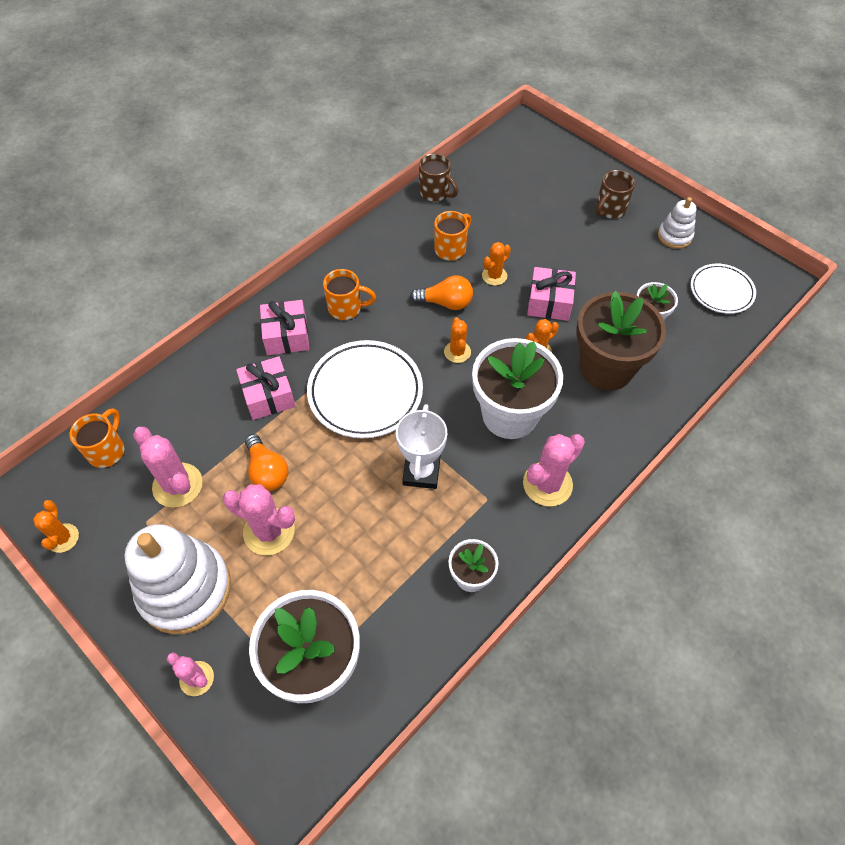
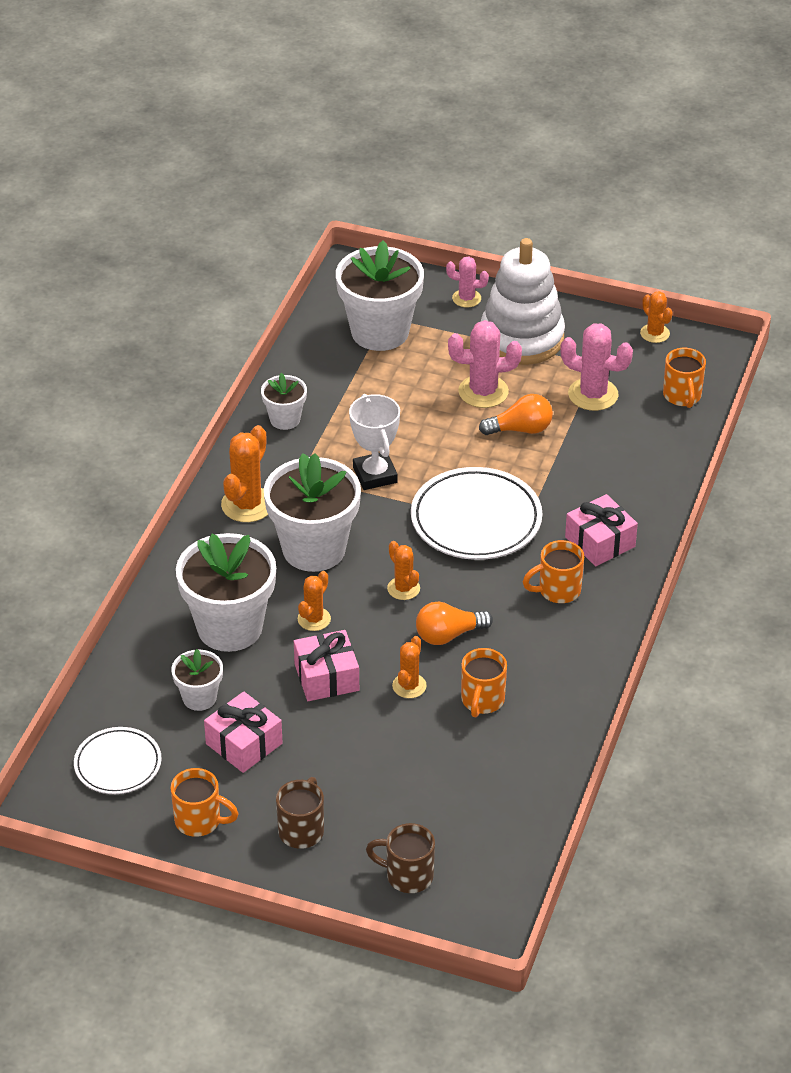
camera: 155 degrees right, 15 degrees down
(267, 471) = (521, 429): orange light bulb -> orange light bulb turned 135 degrees clockwise
(268, 396) = (571, 485): pink gift -> pink gift (244, 743)
(435, 193) = (551, 770): brown mug -> brown mug (407, 876)
(547, 484) = (247, 505): pink cactus -> orange cactus
(606, 368) = (230, 627): brown flower pot -> white flower pot
(674, 236) = (199, 821): white stacking toy -> orange mug

